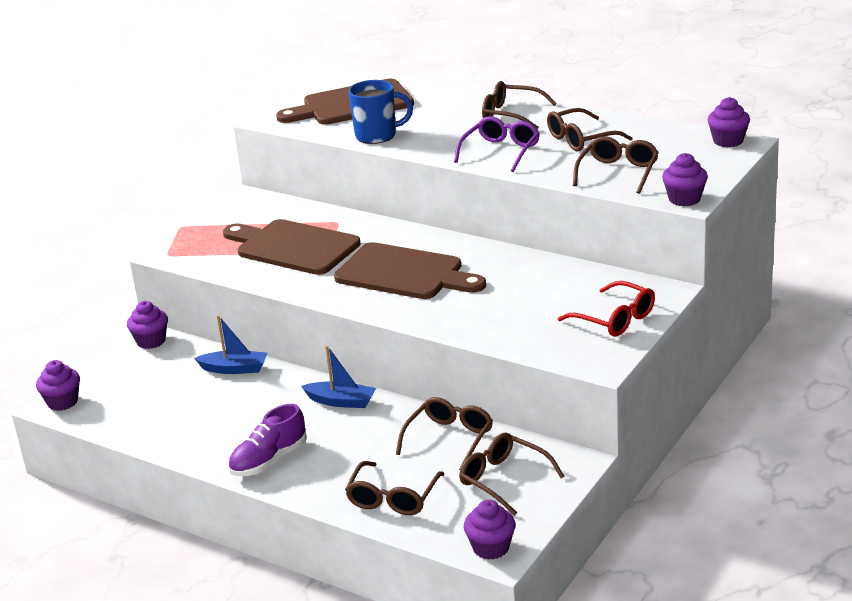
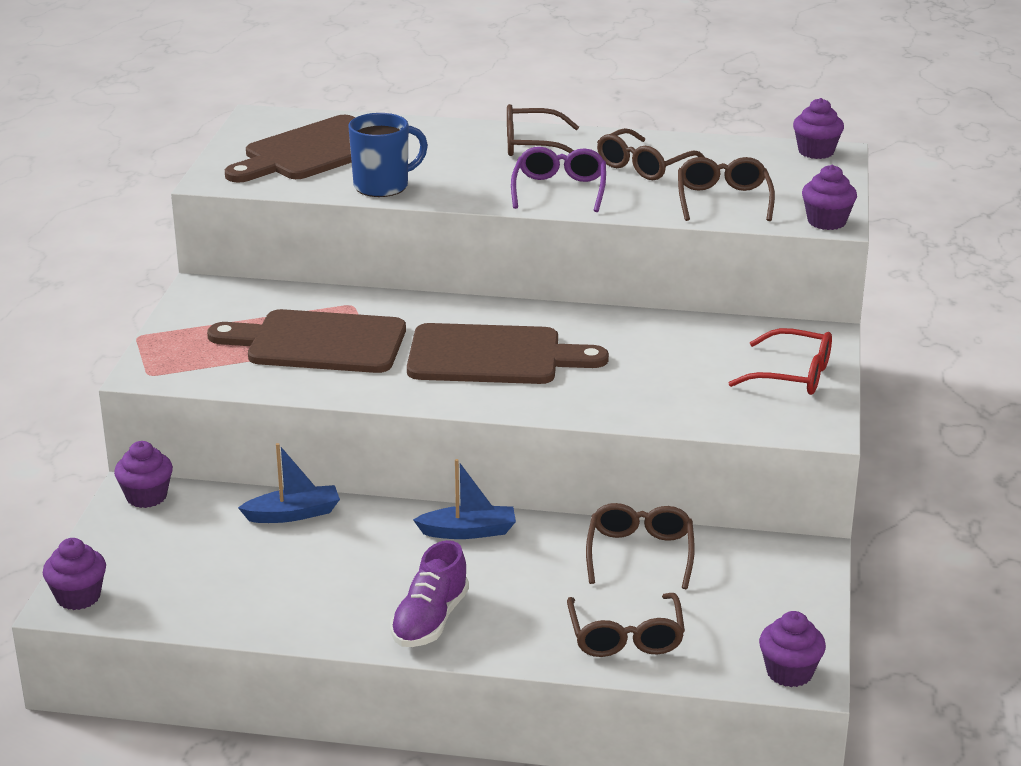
camera: 25 degrees left, 0 degrees up
(503, 479) = (742, 590): brown glasses -> none

